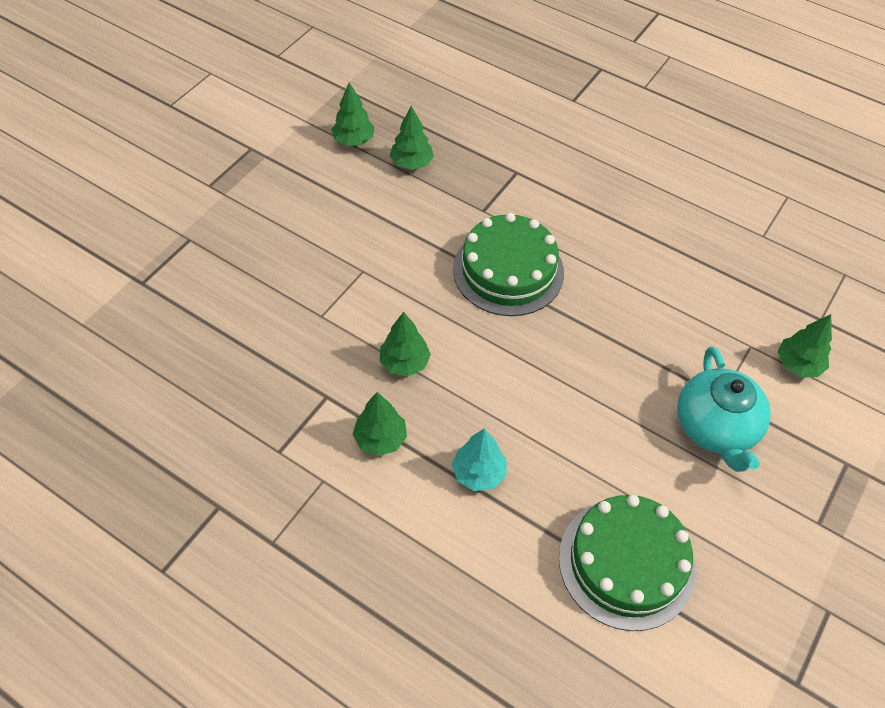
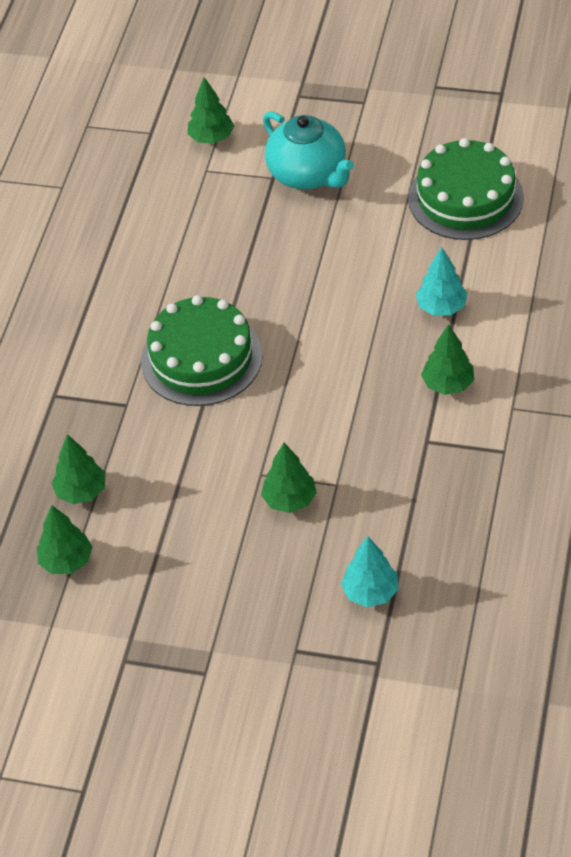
camera: 105 degrees left, 5 degrees down
(205, 300) = (370, 592): none -> turquoise tree
(404, 363) = (356, 398): green tree -> green tree (289, 500)
(715, 428) = (308, 174): turquoise teapot -> turquoise teapot turned 75 degrees clockwise

